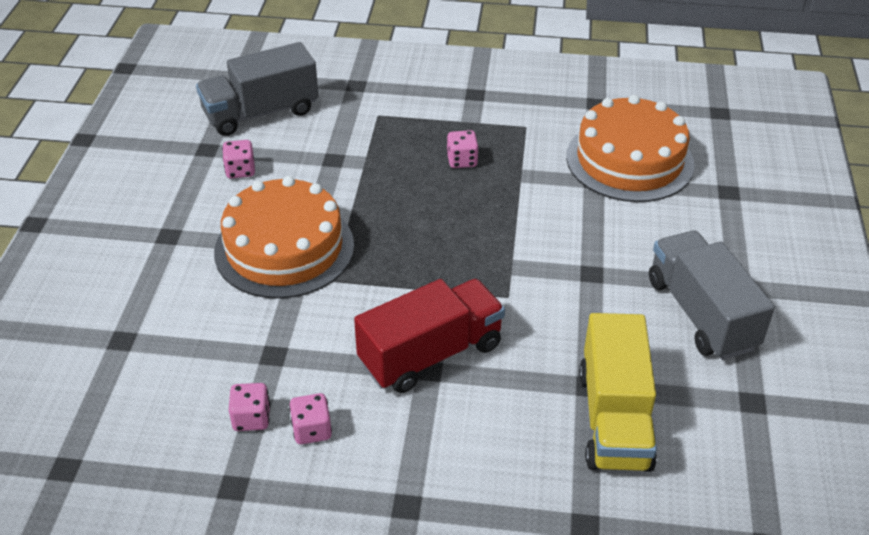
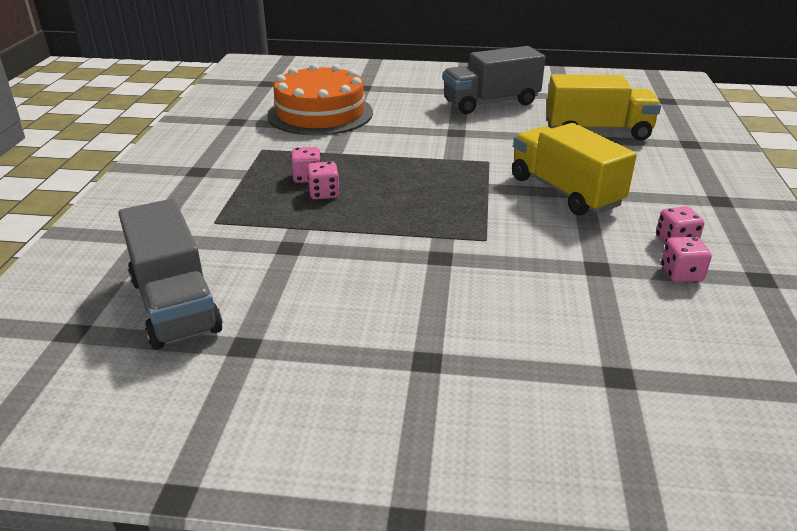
camera: 90 degrees left, 10 degrees down
(240, 170) = (299, 312): pink dice -> pink dice (324, 194)
(284, 248) = (442, 270): orange cake -> none
(430, 354) = (564, 192): red truck -> yellow truck

